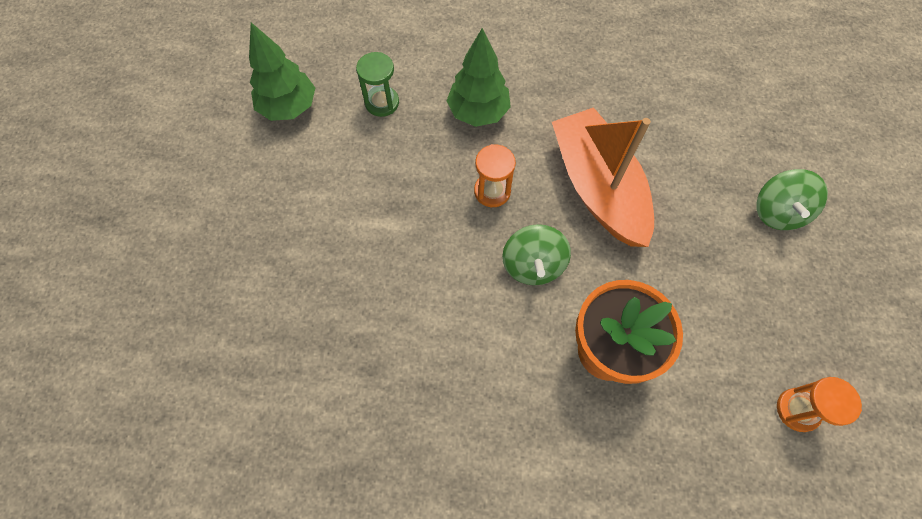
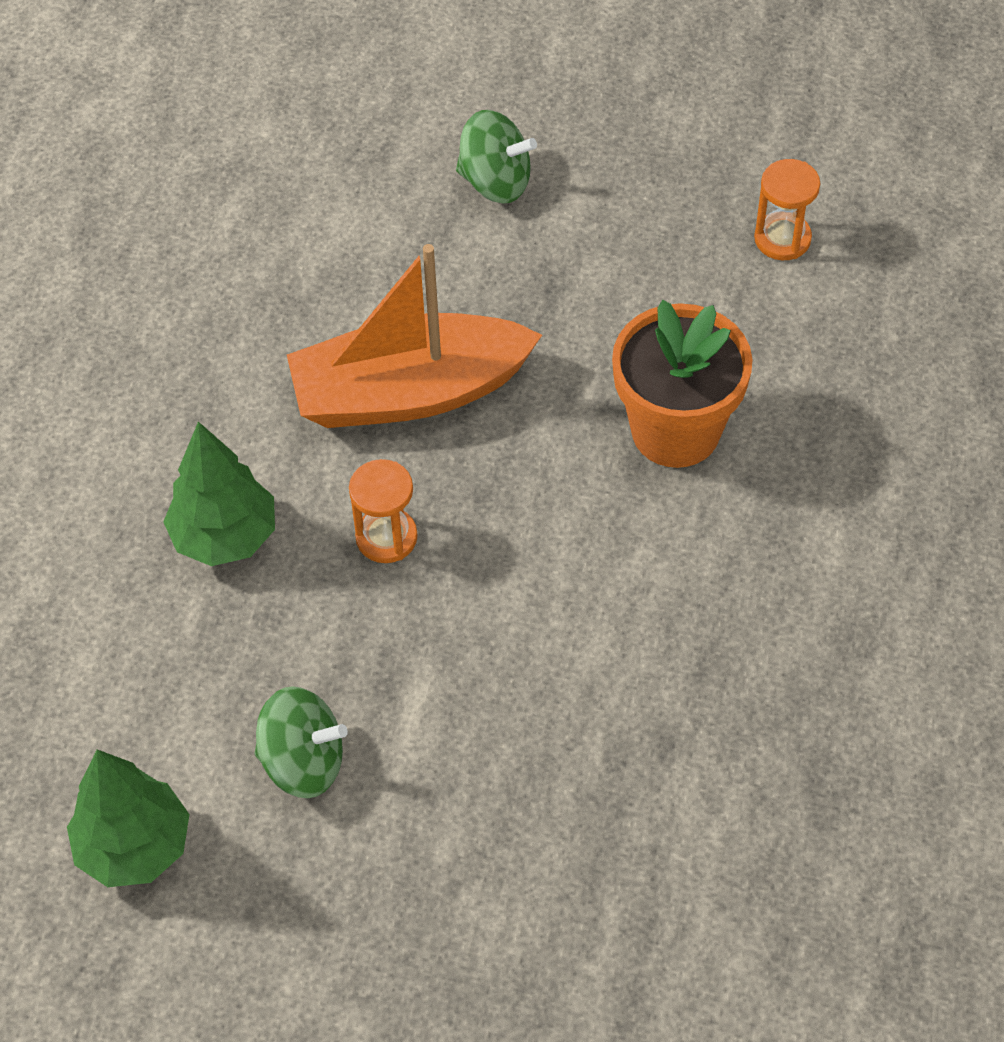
camera: 80 degrees left, 10 degrees down
(382, 102) = (165, 686): green hourglass -> none
(533, 265) = (527, 501): green spinning top -> green spinning top (303, 762)

